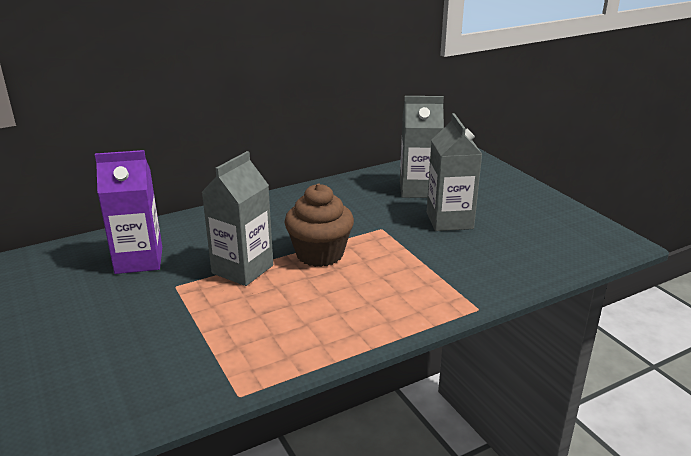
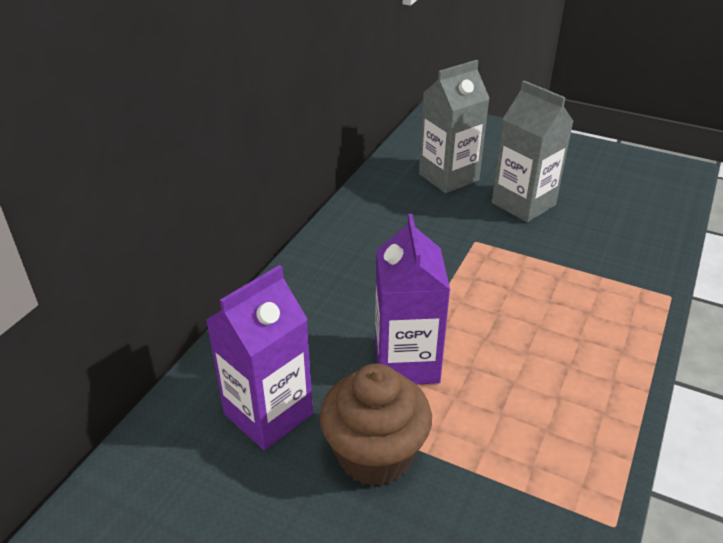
camera: 35 degrees left, 10 degrees up
(242, 269) = (406, 362): grey carton -> purple carton
(320, 254) = (459, 302): brown cupcake -> brown cupcake (375, 454)

